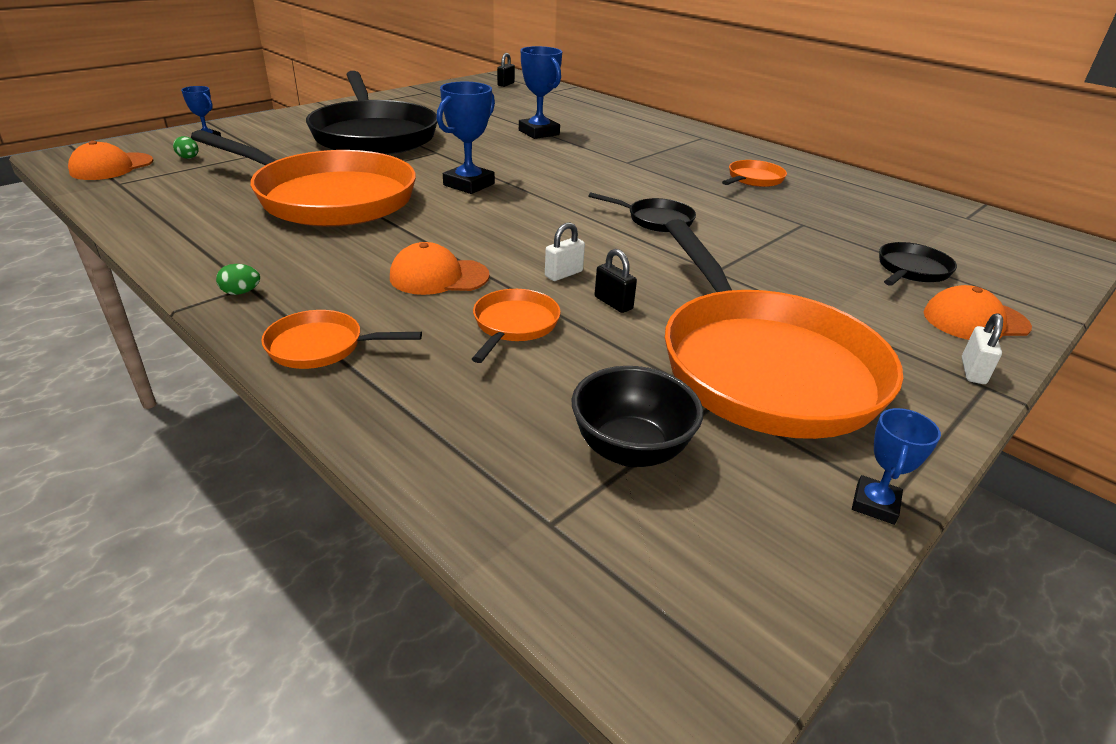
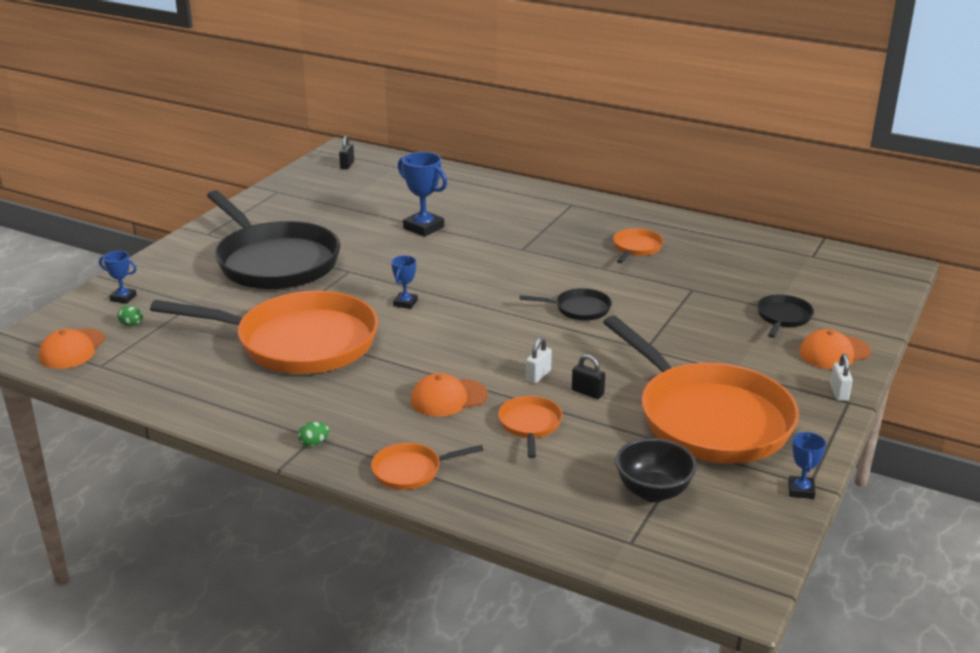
camera: 15 degrees left, 5 degrees down
(469, 184) = (405, 303): blue trophy -> blue trophy, size x0.57

